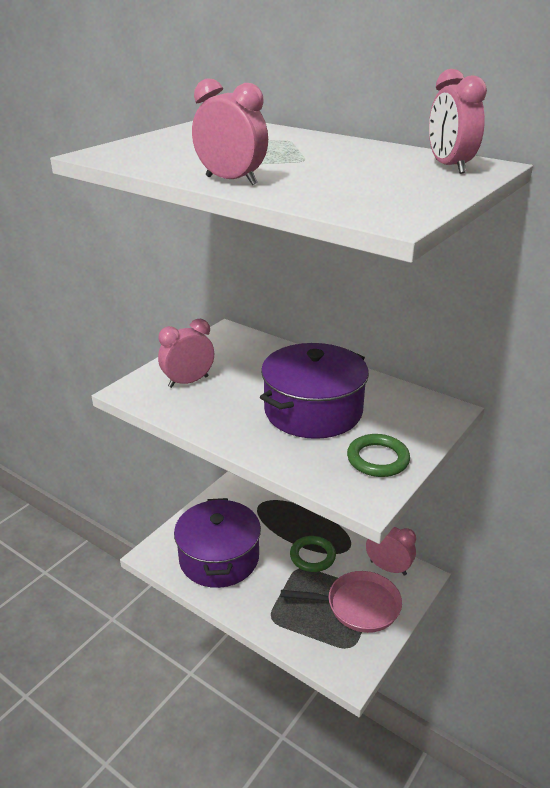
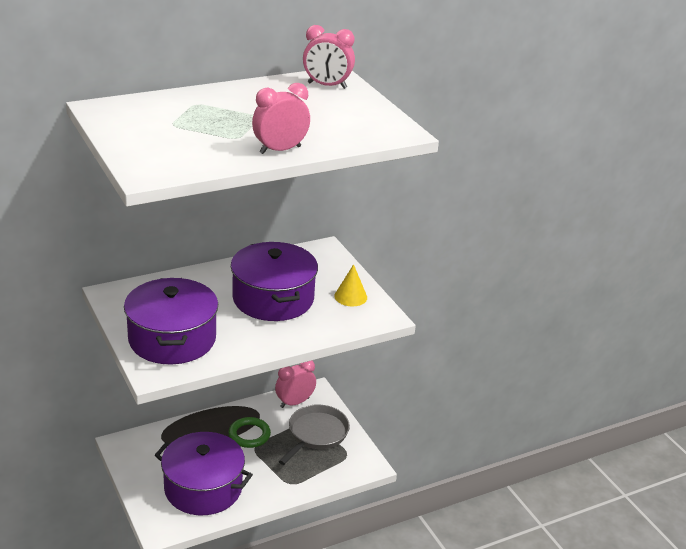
camera: 65 degrees left, 0 degrees up
(188, 382) = (172, 339): pink clock -> purple pot
(358, 606) = (316, 434): pink pan -> grey pan
(378, 459) = (350, 296): green ring -> yellow cone

